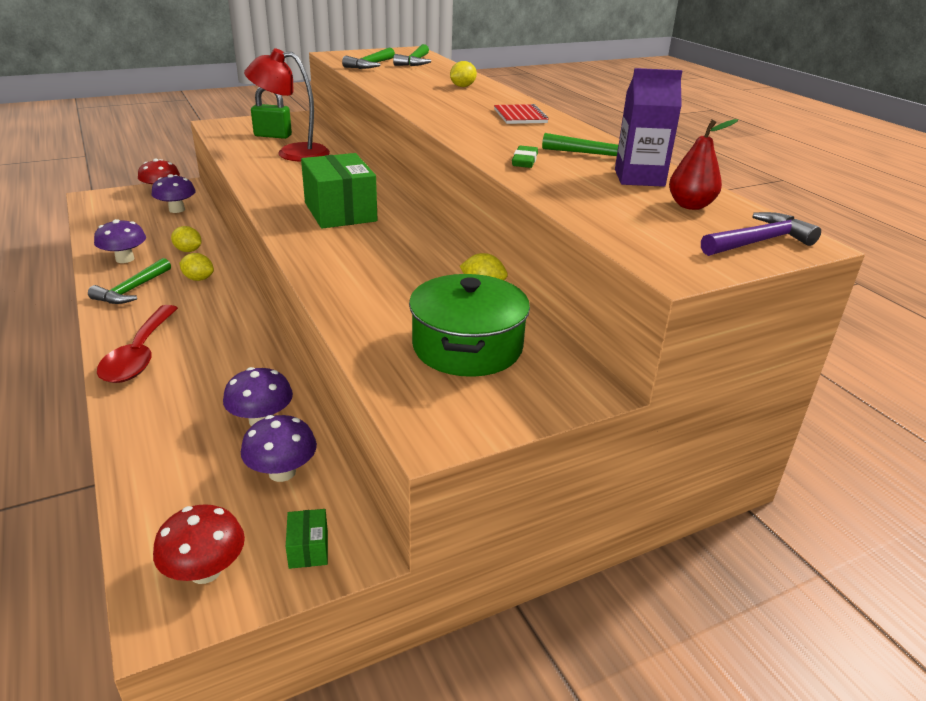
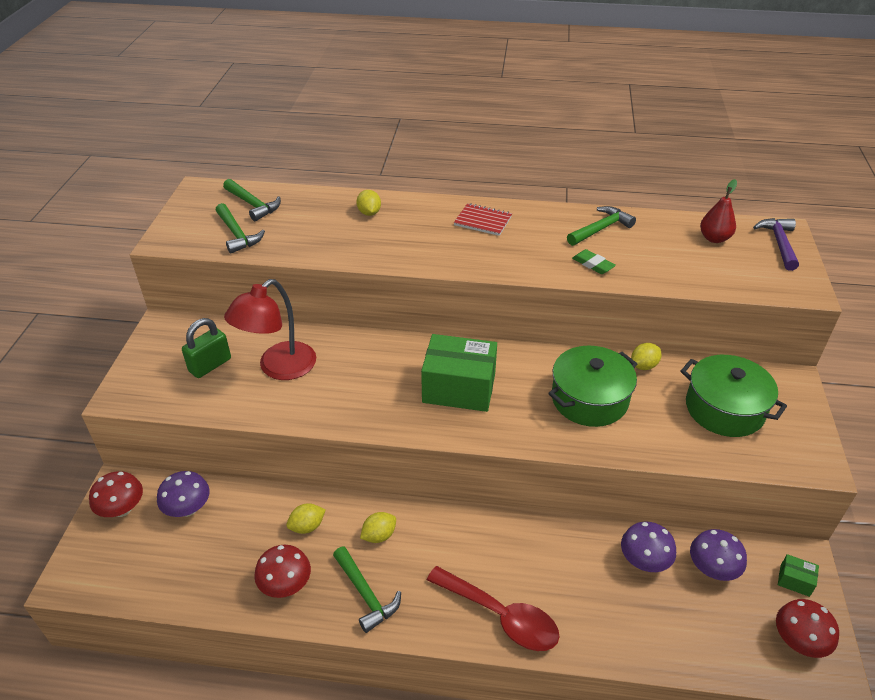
camera: 55 degrees left, 10 degrees up
(125, 259) = (286, 585): purple mushroom -> red mushroom
(392, 268) = (589, 399): none -> green pot
(639, 178) = (656, 233): purple carton -> none

